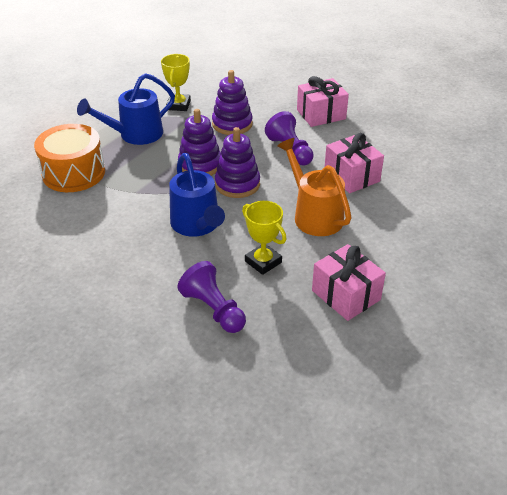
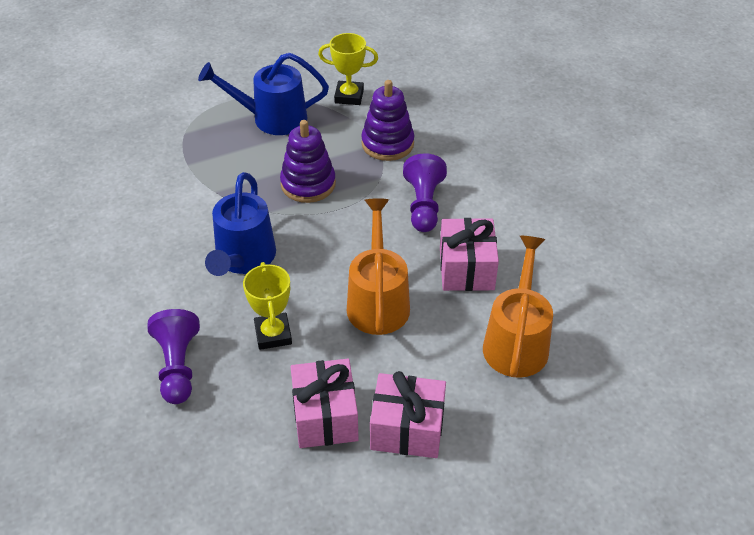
camera: 30 degrees right, 5 degrees up
(74, 173) = (174, 143): orange drum -> none
(178, 105) = (349, 96): yellow trophy -> yellow trophy turned 60 degrees clockwise
(237, 184) = (327, 225): purple stacking toy -> none
(321, 114) = (504, 169): pink gift -> pink gift (407, 429)
(420, 203) = (516, 341): none -> orange watering can

